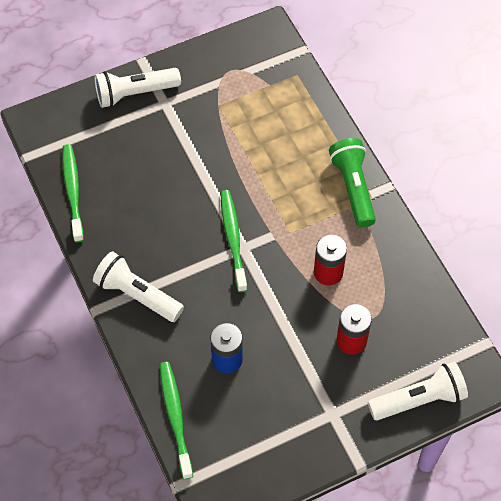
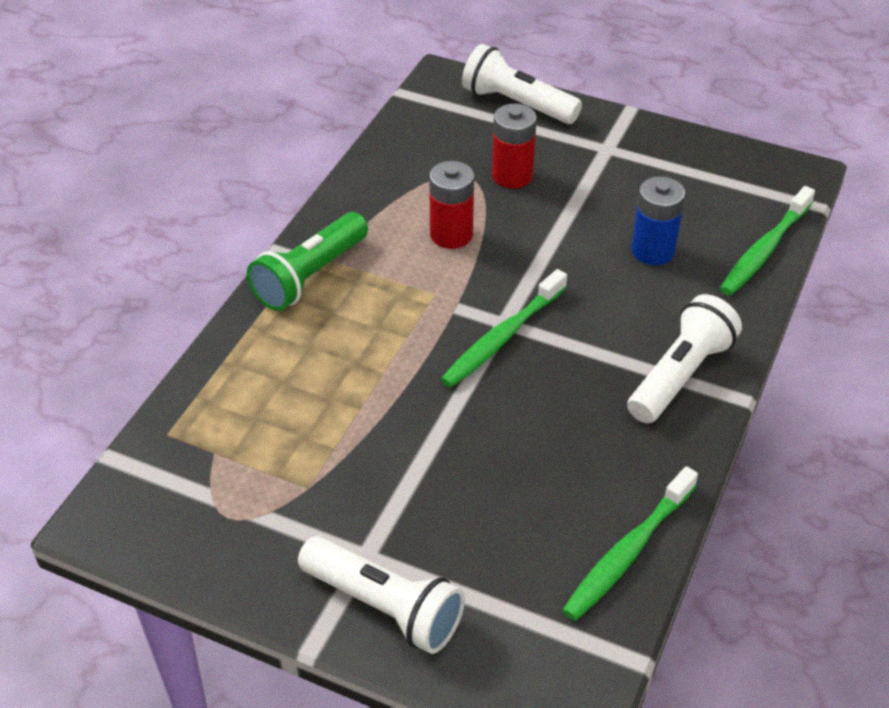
camera: 130 degrees left, 15 degrees down
(137, 294) = (680, 375): white flashlight -> white flashlight turned 135 degrees counterclockwise

